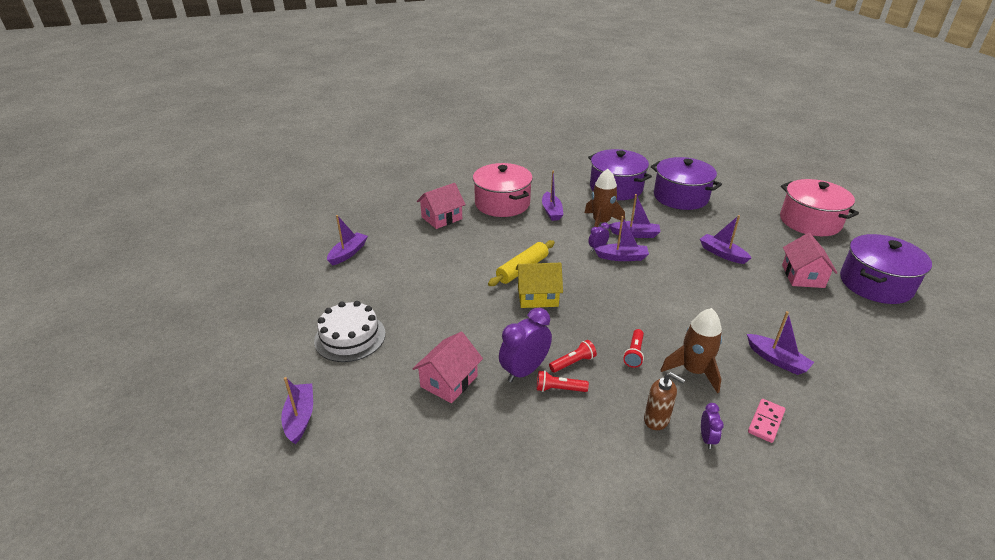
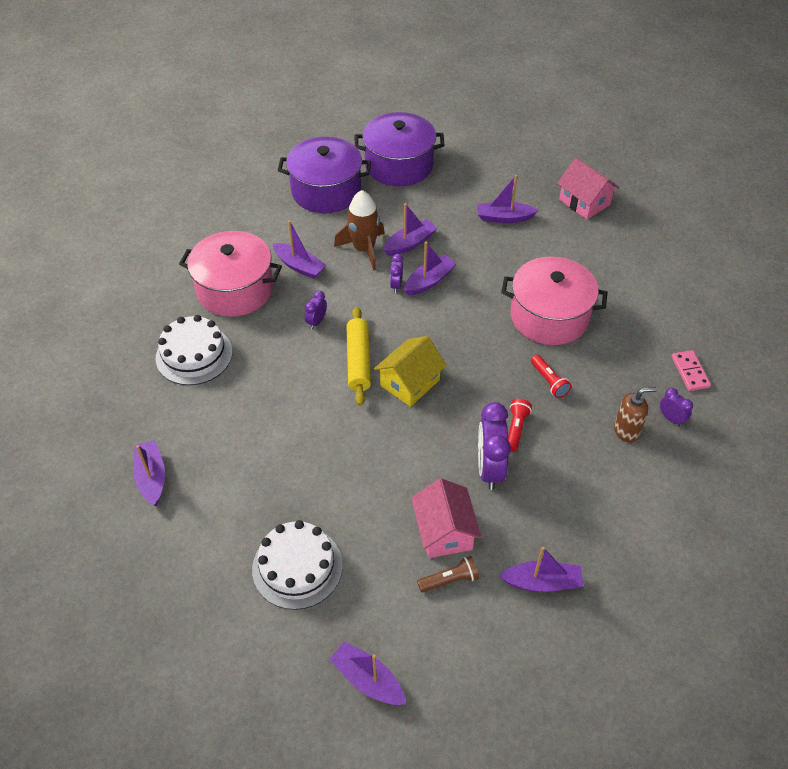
camera: 45 degrees left, 15 degrees up
(415, 407) = (449, 580): none -> brown flashlight
(442, 218) = (194, 355): pink house -> white cake
(525, 239) = (316, 322): none -> purple clock
(559, 389) = (534, 463): red flashlight -> none
(693, 371) = (605, 364): brown rocket -> none
(777, 360) = (645, 307): purple boat -> purple boat (542, 582)
(810, 221) = (532, 130): pink pot -> pink pot (549, 316)
(875, 284) = (638, 175): purple pot -> none

